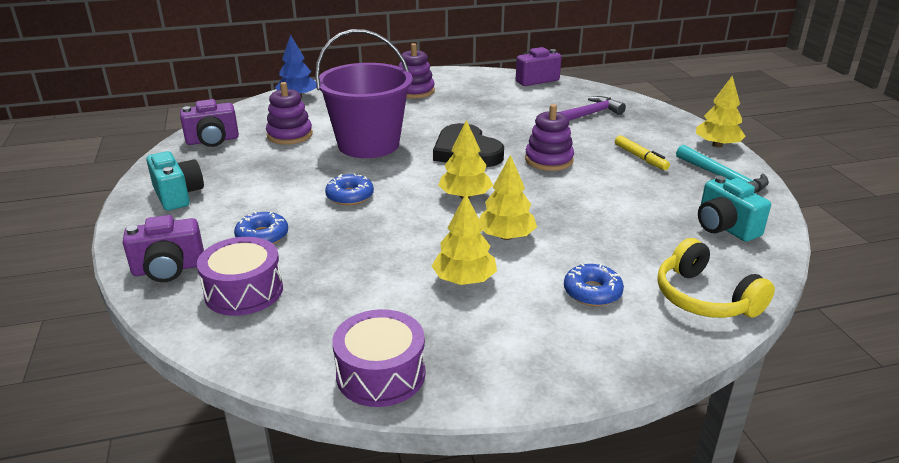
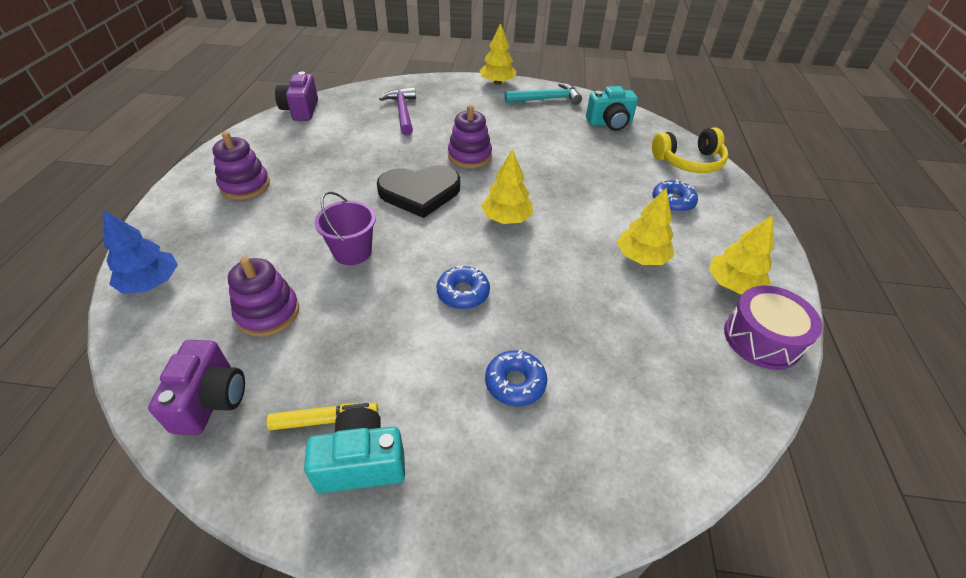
camera: 70 degrees left, 15 degrees up
(168, 269) = (554, 490): purple camera -> none
(244, 291) = (622, 417): purple drum -> none
(368, 144) = (352, 252): purple bucket -> purple bucket, size x0.52
(506, 236) = (584, 216): yellow tree -> yellow tree (733, 284)
(640, 158) = (495, 116): yellow marker -> yellow marker (325, 420)

